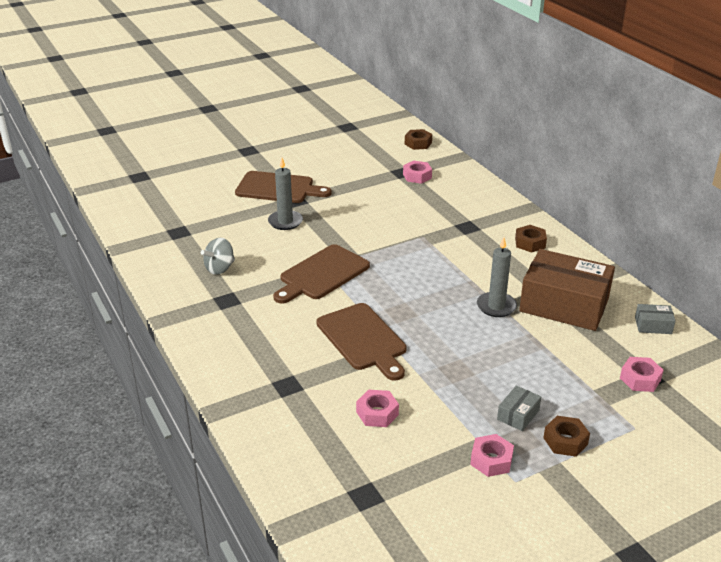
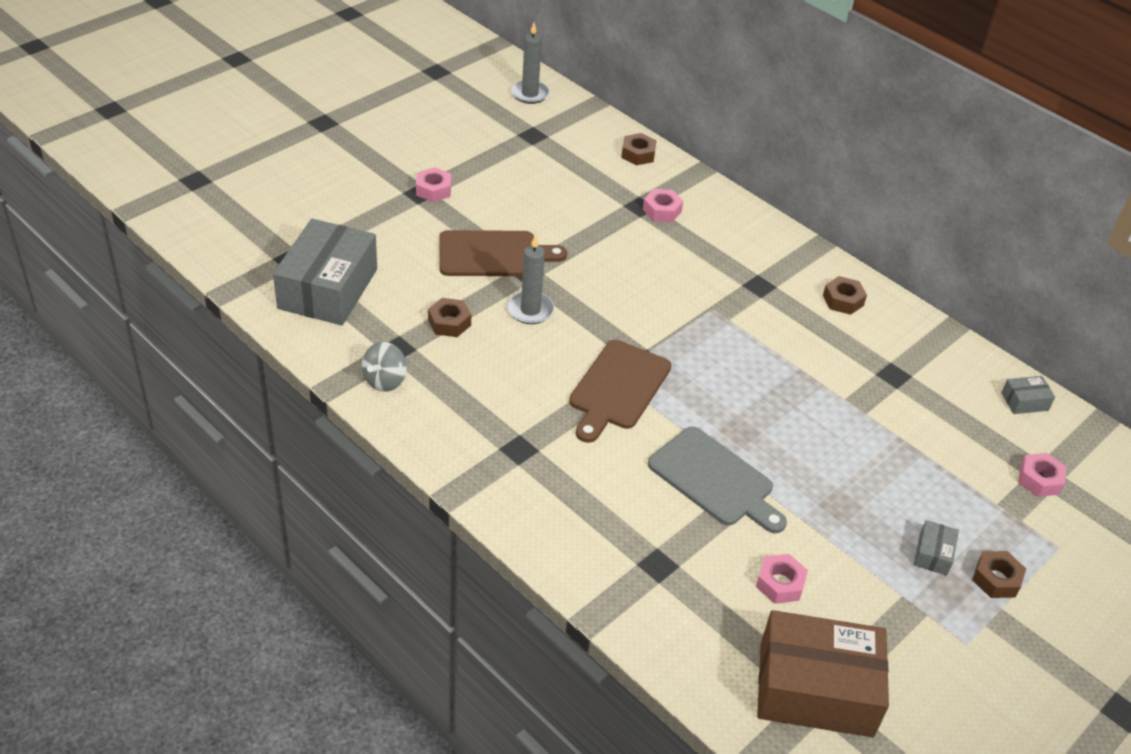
camera: 20 degrees left, 10 degrees up
(153, 194) = (328, 288): none -> grey box
(220, 268) = (484, 400): grey spinning top -> grey spinning top (385, 380)
(223, 222) = (449, 322): none -> brown nut
(363, 339) = (715, 480): brown cutting board -> grey cutting board
(491, 460) = (931, 621): pink nut -> pink nut (433, 190)
(496, 306) = (845, 403): grey candle -> grey candle (530, 94)
(564, 305) = (918, 388): brown box -> brown box (815, 689)

